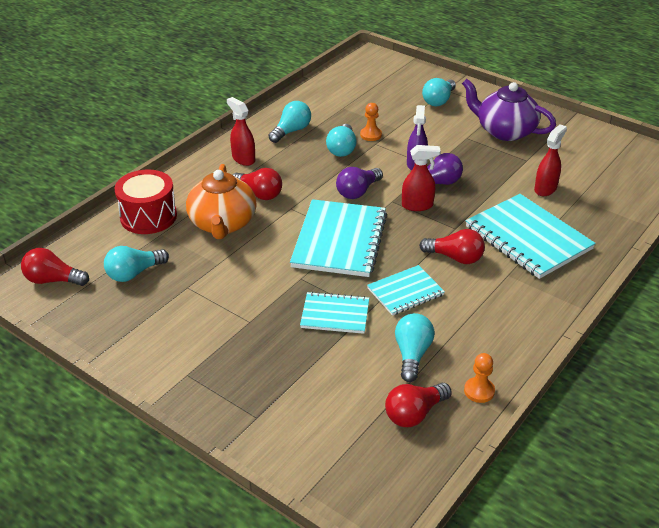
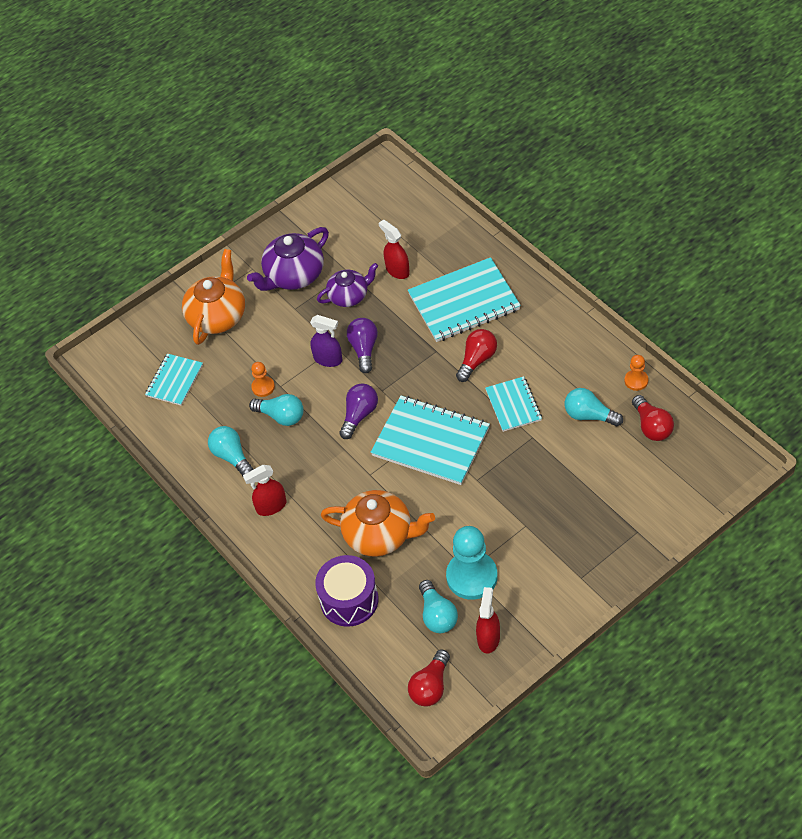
camera: 70 degrees left, 15 degrees up
(148, 216) = (349, 600): red drum -> purple drum
(181, 290) = (472, 576): none -> turquoise pawn
(259, 194) = (338, 498): red light bulb -> none
(335, 314) = (530, 461): turquoise notebook -> turquoise notebook (174, 380)
(358, 192) = (359, 415): purple light bulb -> purple light bulb turned 120 degrees counterclockwise
(417, 205) = (395, 372): red spray bottle -> red spray bottle (488, 638)
(438, 101) = (218, 316): turquoise light bulb -> orange teapot
(497, 165) = (349, 296): none -> purple teapot

